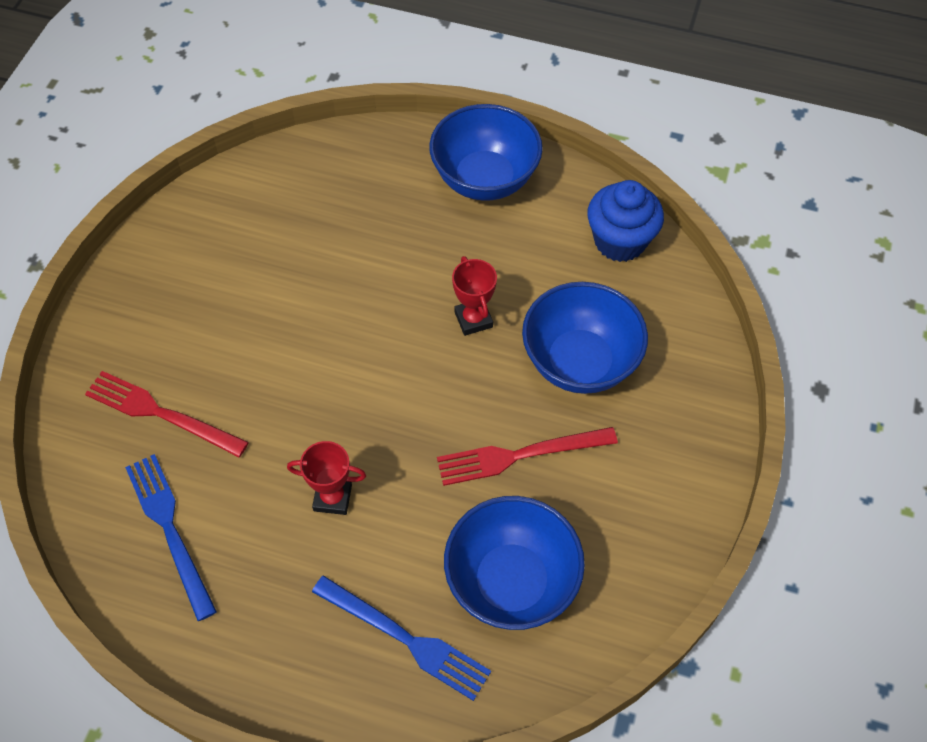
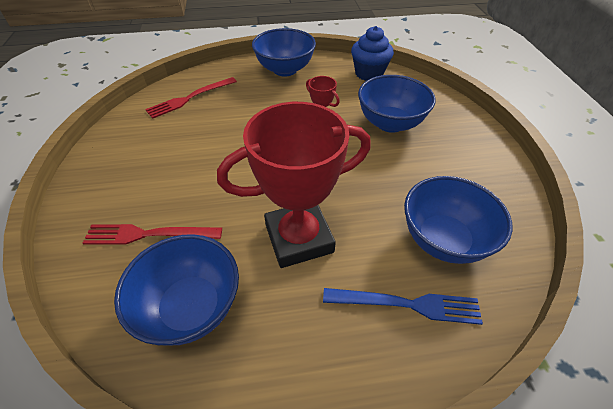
camera: 25 degrees left, 10 degrees down
(170, 530) = (191, 307): blue fork -> blue bowl
(332, 498) = (299, 238): red trophy -> red trophy, size x2.25
(520, 455) = (394, 173): red fork -> red fork (190, 98)

